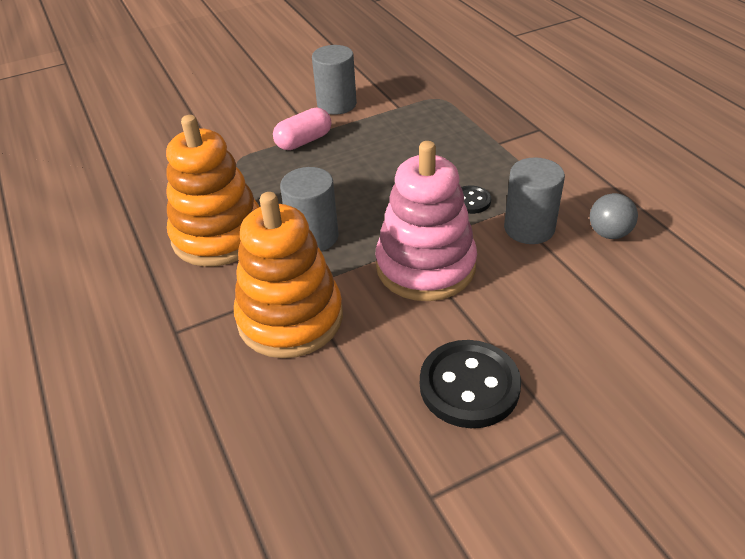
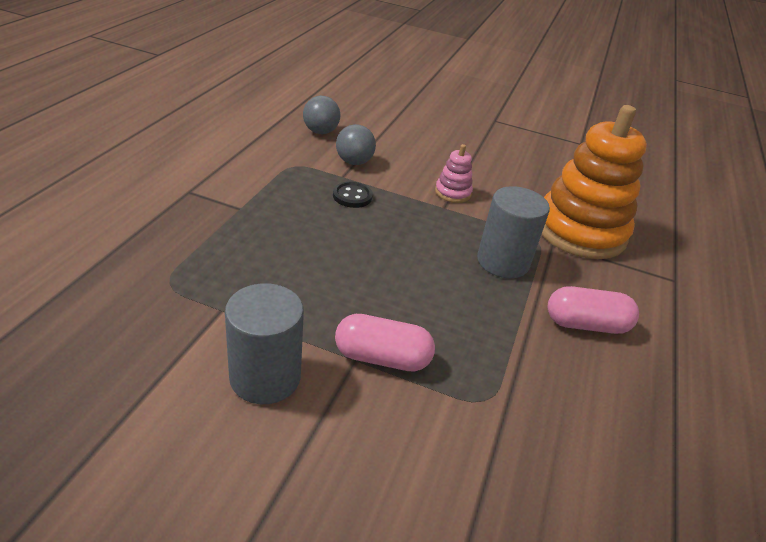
camera: 140 degrees left, 5 degrees down
(218, 236) = (586, 324): orange stacking toy -> pink capsule
(425, 266) = (452, 193): pink stacking toy -> pink stacking toy, size x0.42
(469, 386) = (513, 149): black button -> none
(529, 228) = (354, 162): grey cylinder -> grey ball

